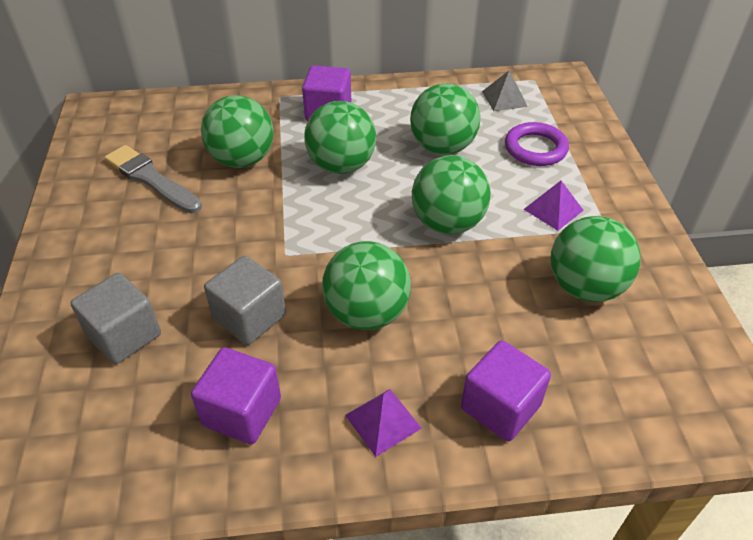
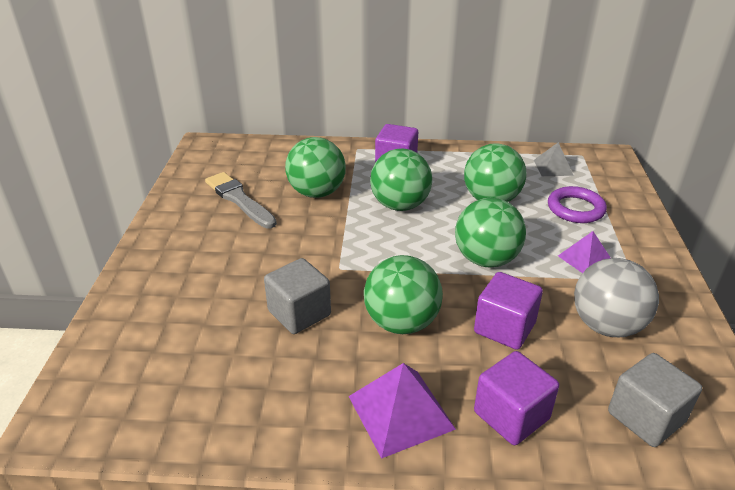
camera: 10 degrees right, 10 degrees down
(124, 335) = (193, 314): grey cube -> grey cube (646, 417)
(242, 412) = (278, 387): purple cube -> purple cube (504, 328)
(383, 421) = (400, 412): purple pyramid -> purple pyramid, size x1.59
(585, 287) = (606, 325): green ball -> grey ball

